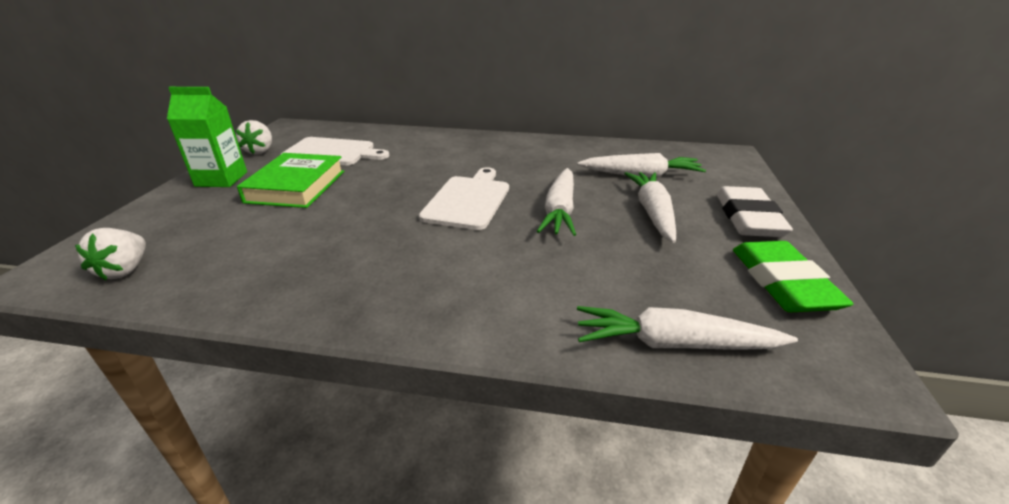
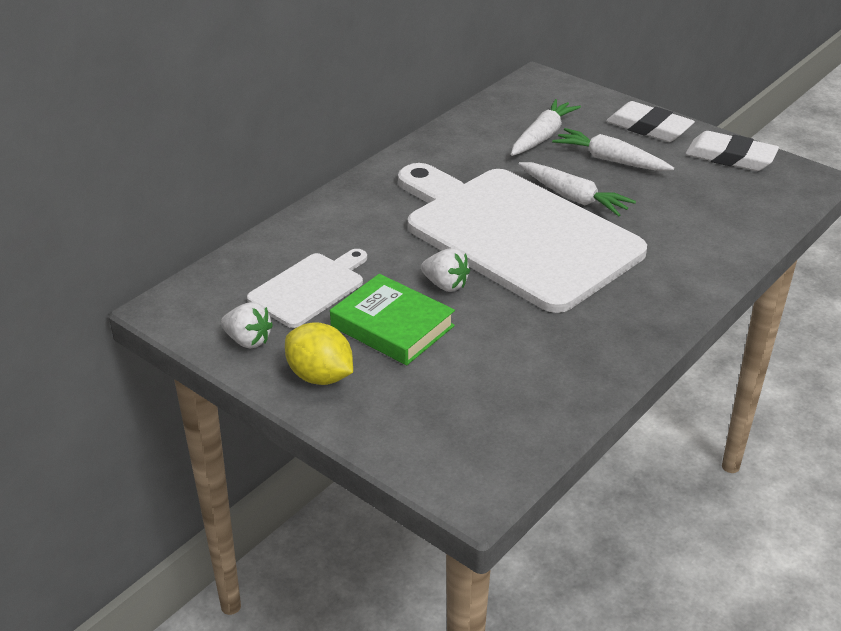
camera: 60 degrees left, 5 degrees up
(125, 270) = (503, 442): white strawberry -> white strawberry (445, 285)
(221, 179) = (320, 376): green carton -> yellow lemon
(468, 200) = (516, 234): white cutting board -> white cutting board, size x2.17
(674, 344) = (761, 220): white carrot -> none
(783, 282) = (730, 157): green eraser -> white eraser

